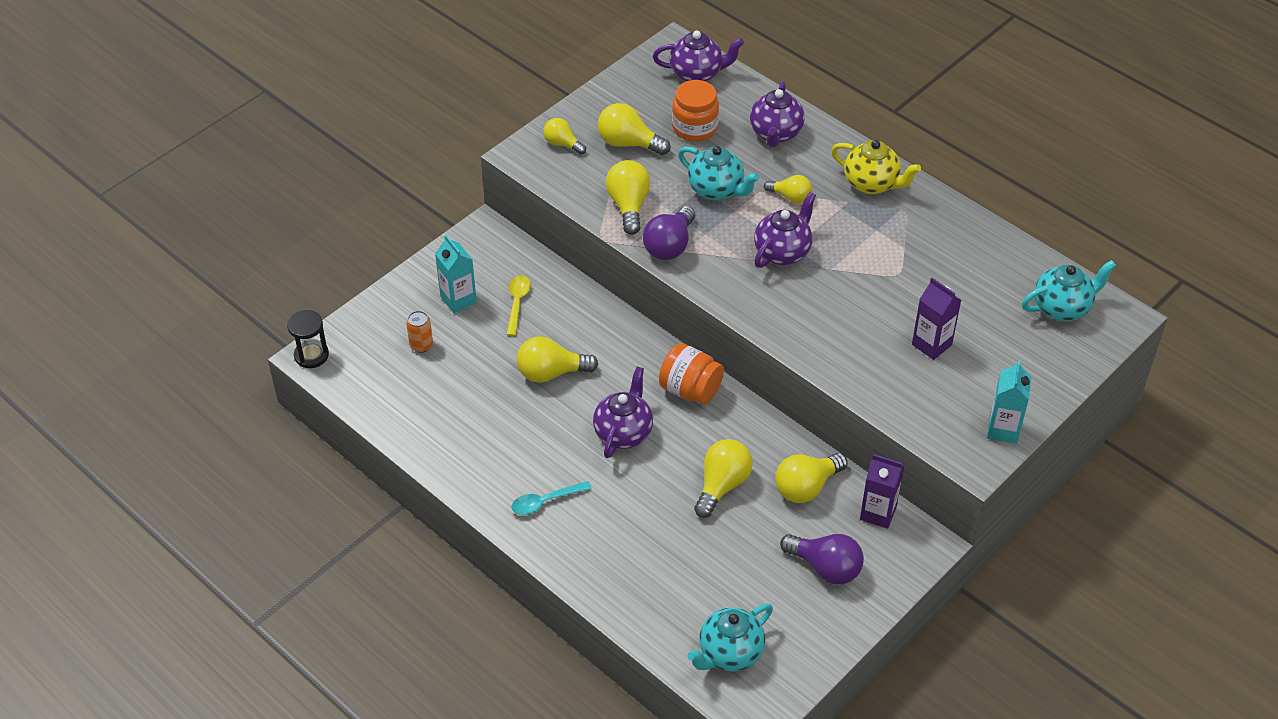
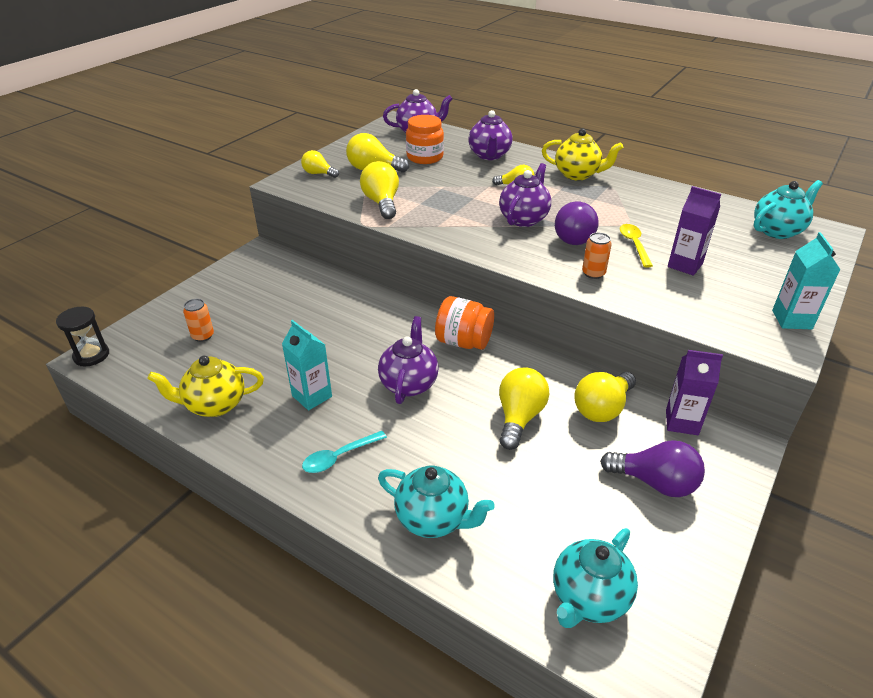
camera: 10 degrees left, 10 degrees down
(434, 430) = (215, 405): none -> yellow teapot
(458, 299) = (238, 299): turquoise carton -> turquoise carton (312, 396)
(517, 303) = (292, 296): yellow spoon -> yellow spoon (634, 245)
(551, 373) = (330, 343): yellow light bulb -> none
(669, 245) = (424, 223): purple light bulb -> purple light bulb (574, 237)
(716, 190) = (453, 188): turquoise teapot -> turquoise teapot (433, 519)
(829, 343) = (593, 273): none -> orange can

